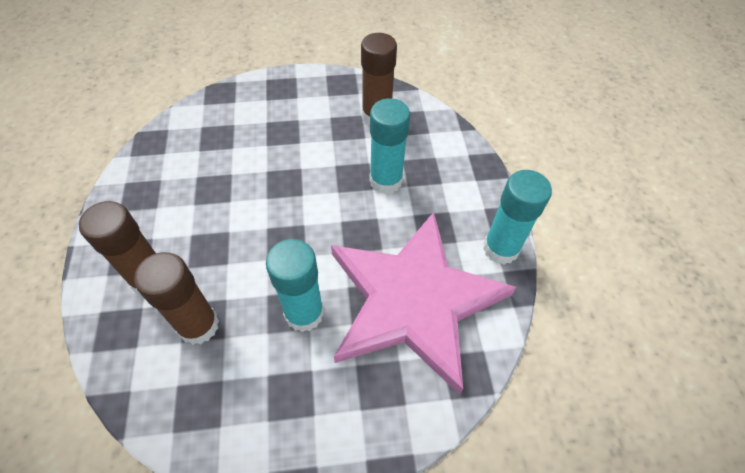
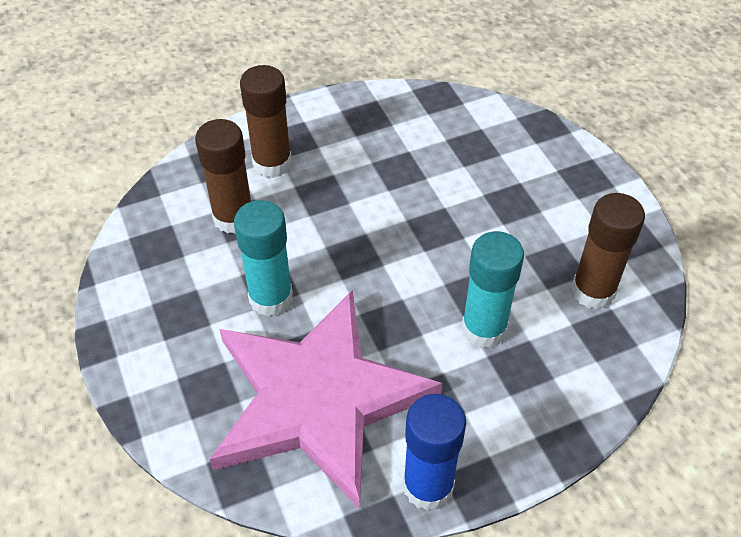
camera: 75 degrees right, 5 degrees down
(500, 248) = (428, 486): turquoise glue stick -> blue glue stick

